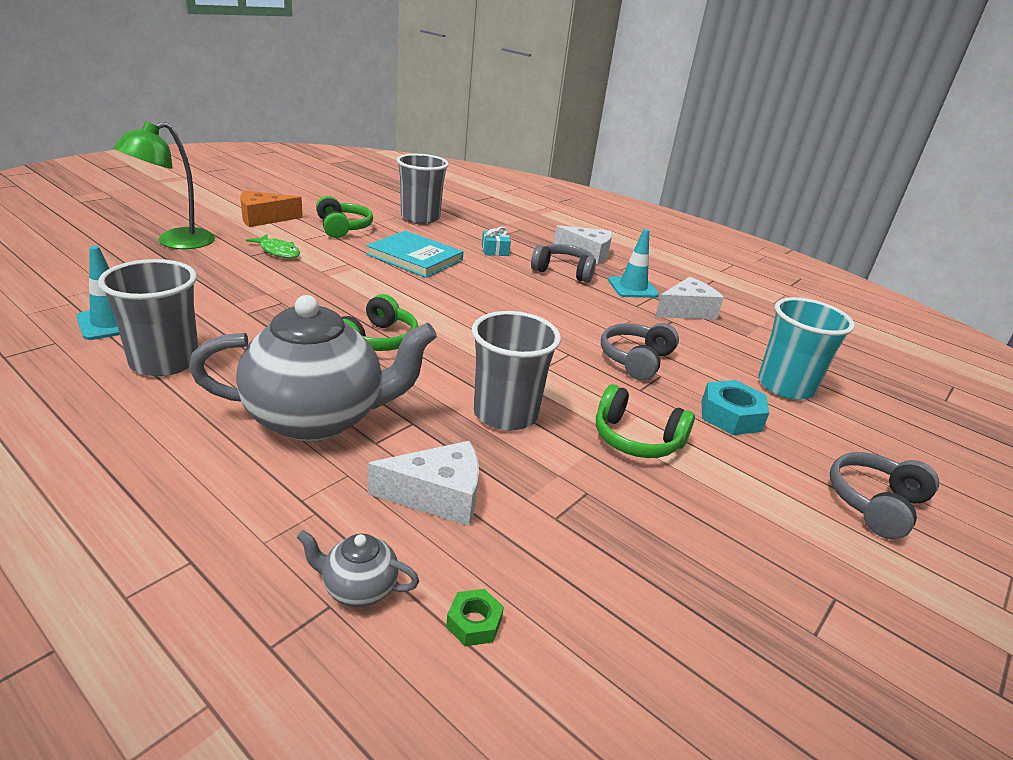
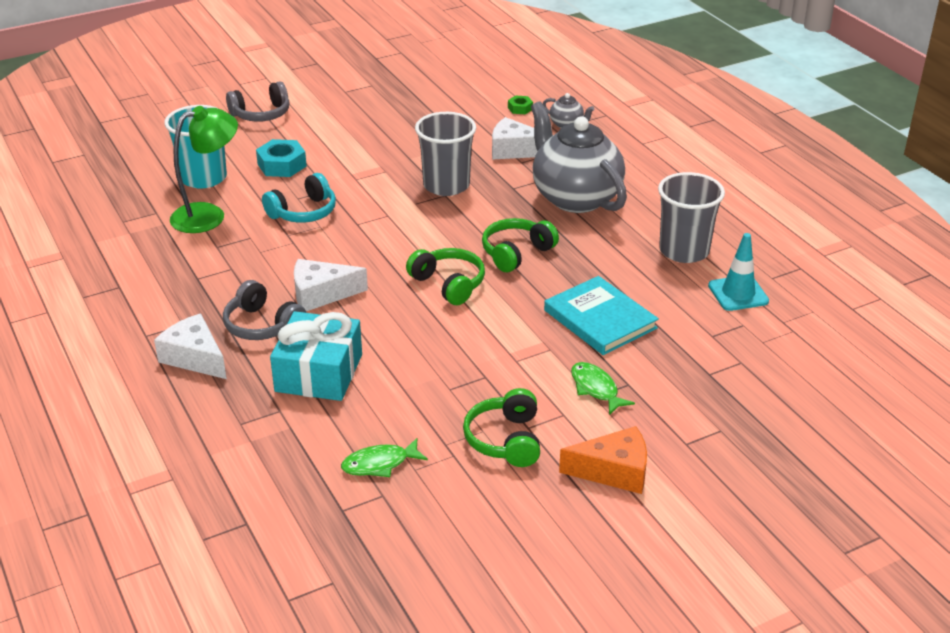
camera: 155 degrees left, 5 degrees up
(175, 242) = (718, 416): green lamp -> green lamp (209, 215)
(317, 418) = (575, 198): grey teapot -> grey teapot turned 45 degrees clockwise
(415, 258) = (432, 365): turquoise book -> turquoise book (600, 319)
(420, 217) = (379, 464): grey cup -> green fish
(495, 250) = (319, 373): turquoise gift -> turquoise gift, size x2.14
(632, 288) = (205, 292): turquoise traffic cone -> none
(636, 360) = (303, 212): grey headphones -> turquoise headphones
(636, 439) = (369, 161): green headphones -> green headphones (448, 284)
(686, 311) = (184, 256): white cheese -> white cheese (321, 294)

